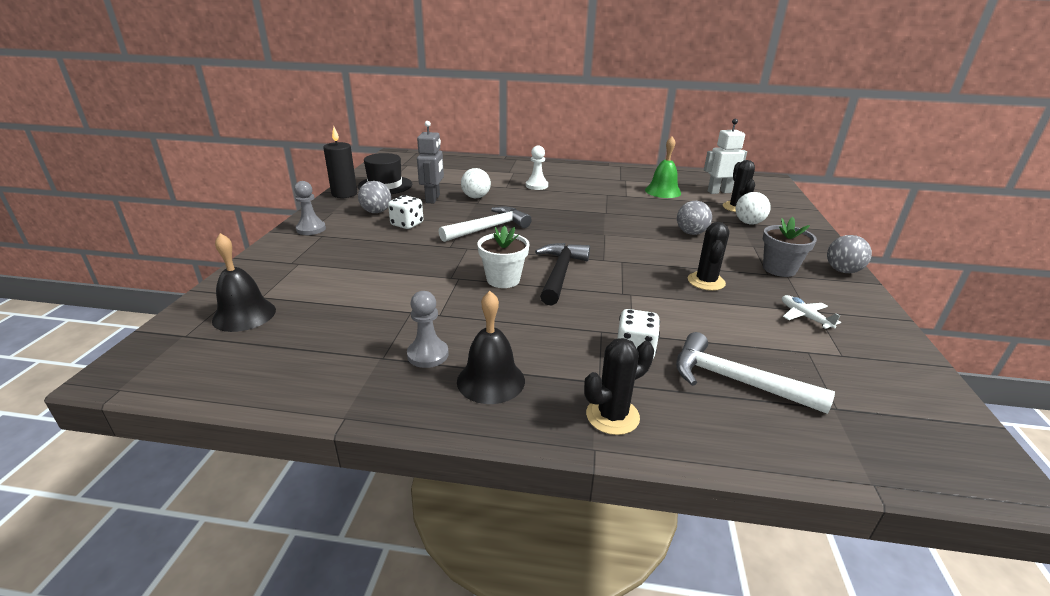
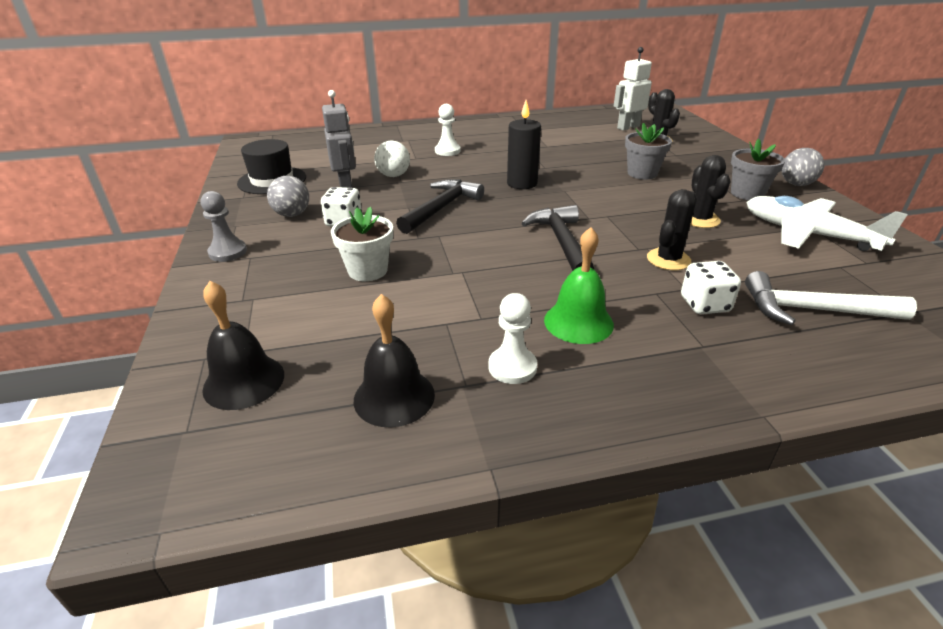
camera: 20 degrees left, 5 degrees up
(344, 194) = (229, 200): black candle -> black candle (522, 183)
(428, 355) = (512, 367): grey pawn -> white pawn
(488, 228) = (441, 208): white hammer -> black hammer
(491, 380) = (603, 376): black bell -> black bell (394, 397)
(503, 279) = (511, 262): white flower pot -> white flower pot (368, 270)
(612, 416) = (747, 377): black cactus -> black cactus (668, 259)
(663, 191) = (577, 135): green bell -> green bell (578, 322)
(691, 233) = (642, 173): grey ball -> grey flower pot
(748, 223) = (681, 153): white ball -> none
(804, 317) = (808, 234): white plane -> white plane, size x2.21

